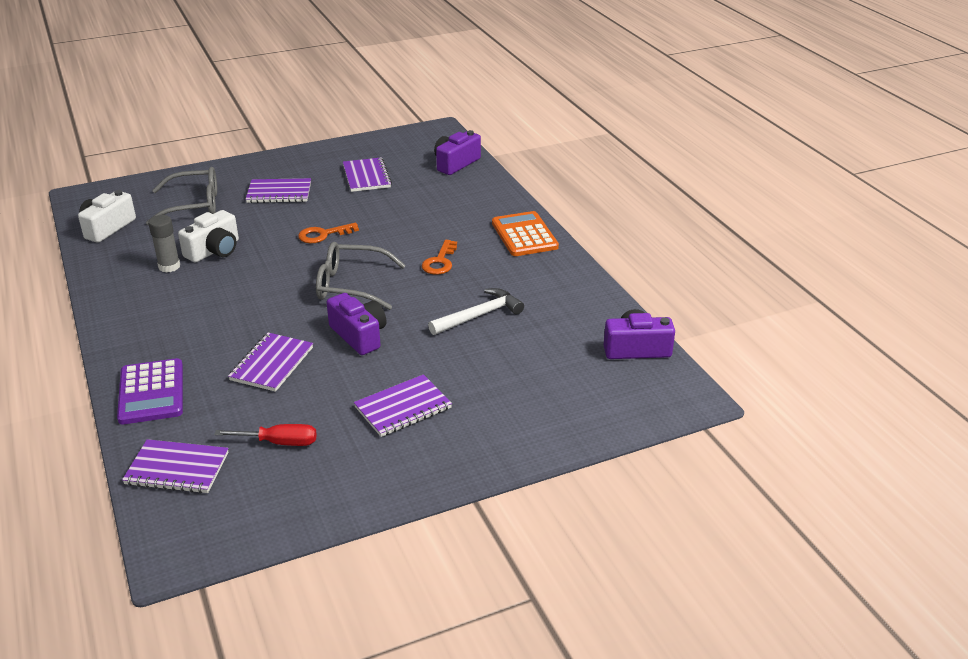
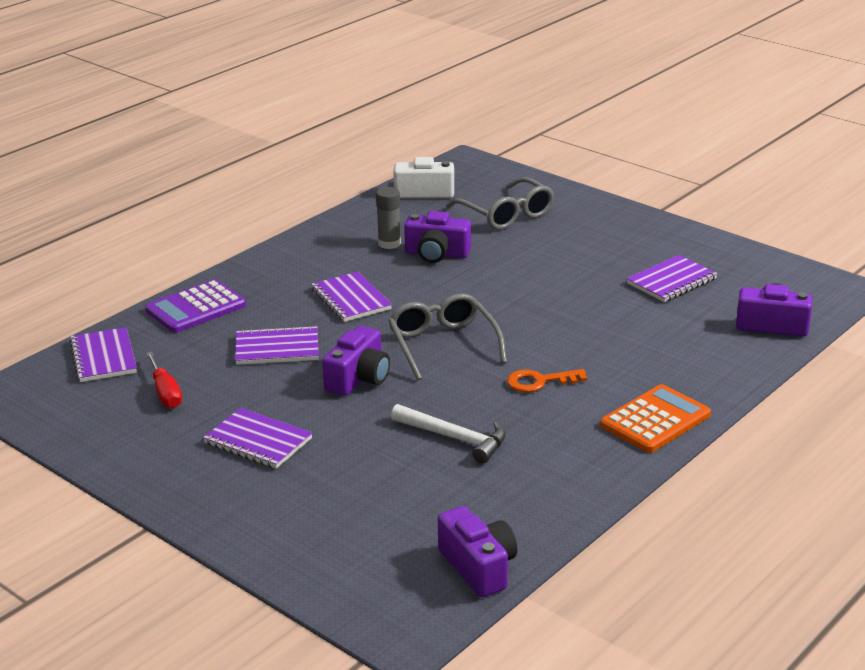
camera: 65 degrees right, 5 degrees down
(214, 250) = (436, 254): white camera -> purple camera
(279, 193) = (579, 246): purple notebook -> purple notebook (351, 299)
(323, 235) = (523, 298): orange key -> none

